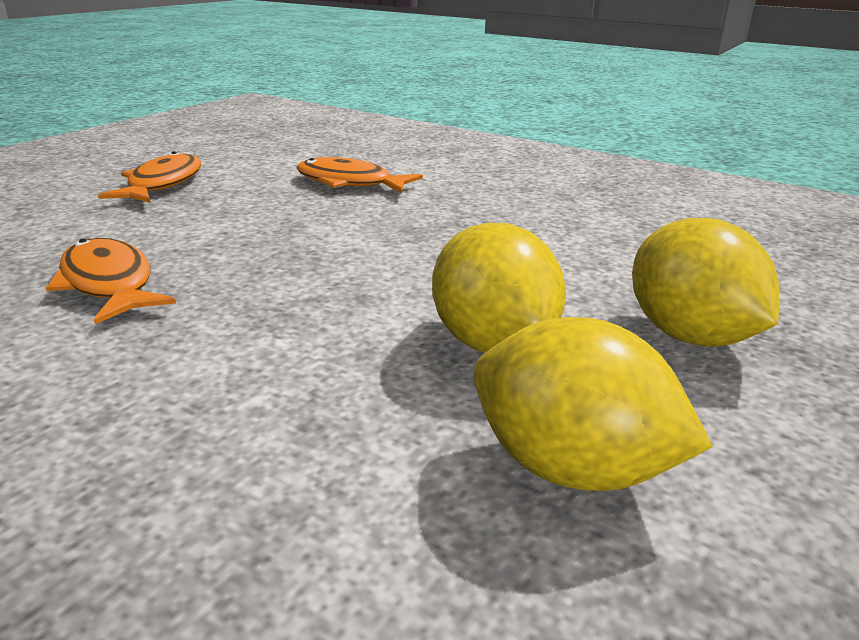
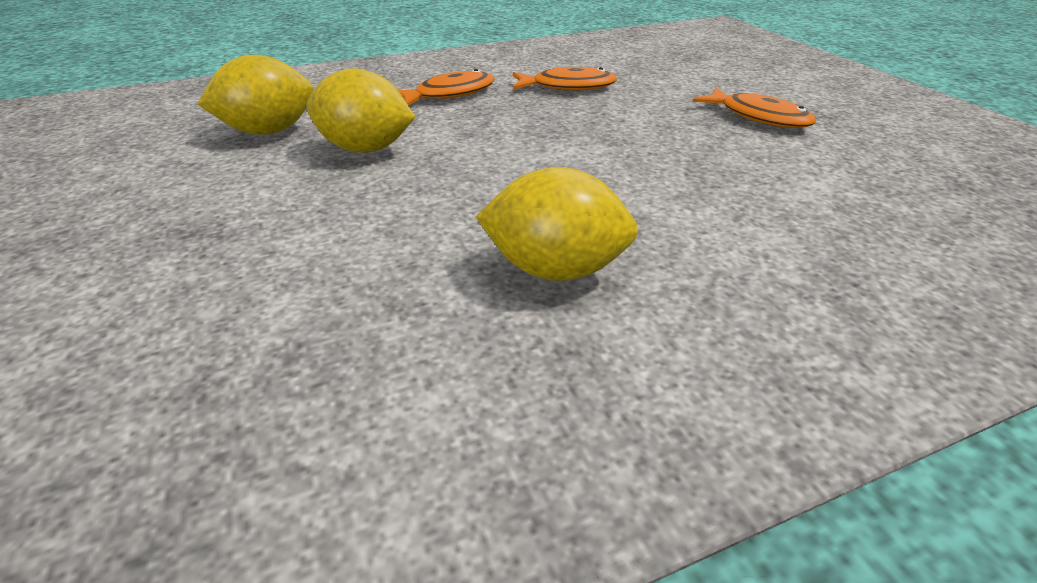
camera: 125 degrees right, 10 degrees up
(349, 183) = (711, 186): orange fish -> orange fish (450, 94)
(689, 336) = (265, 206): yellow lemon -> yellow lemon (555, 269)

